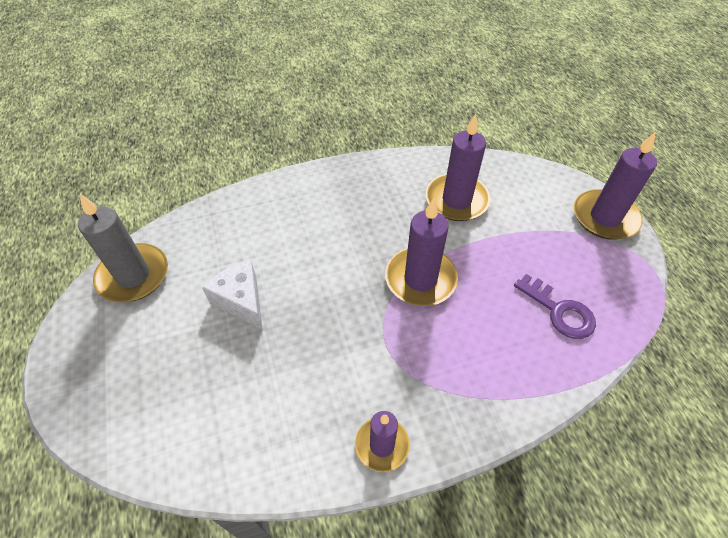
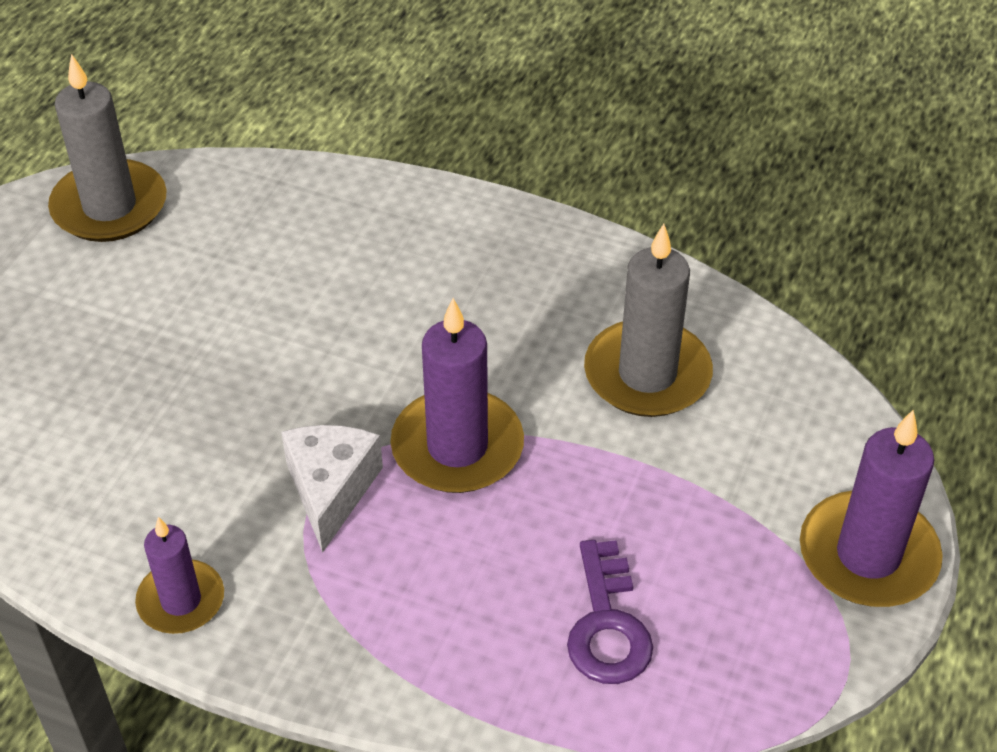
camera: 40 degrees right, 5 degrees down
(241, 301) = (199, 320): white cheese -> white cheese (331, 490)
(456, 200) = (647, 374): purple candle -> grey candle

